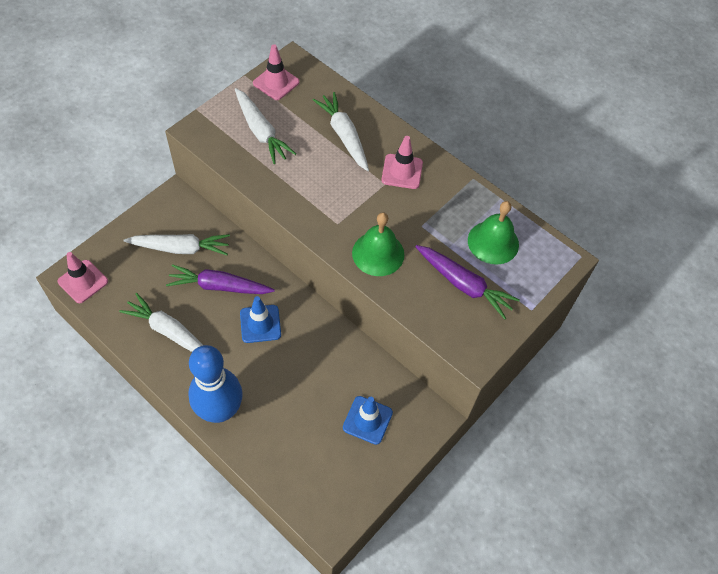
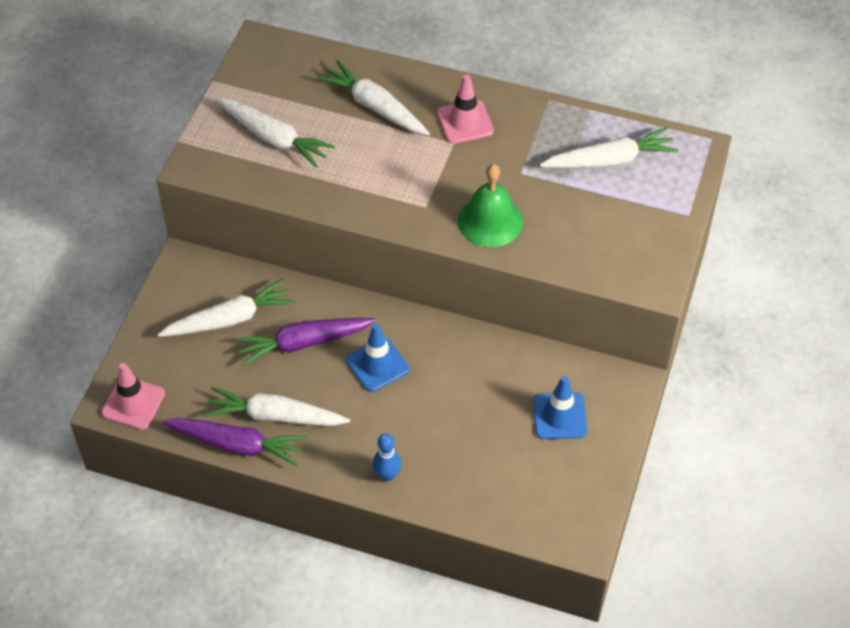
camera: 20 degrees left, 5 degrees down
(220, 410) = (387, 475): blue bowling pin -> blue bowling pin, size x0.44
(276, 83) = (257, 75): pink traffic cone -> none
(463, 284) = (602, 217): purple carrot -> purple carrot (236, 444)
(493, 242) = (609, 160): green bell -> white carrot

